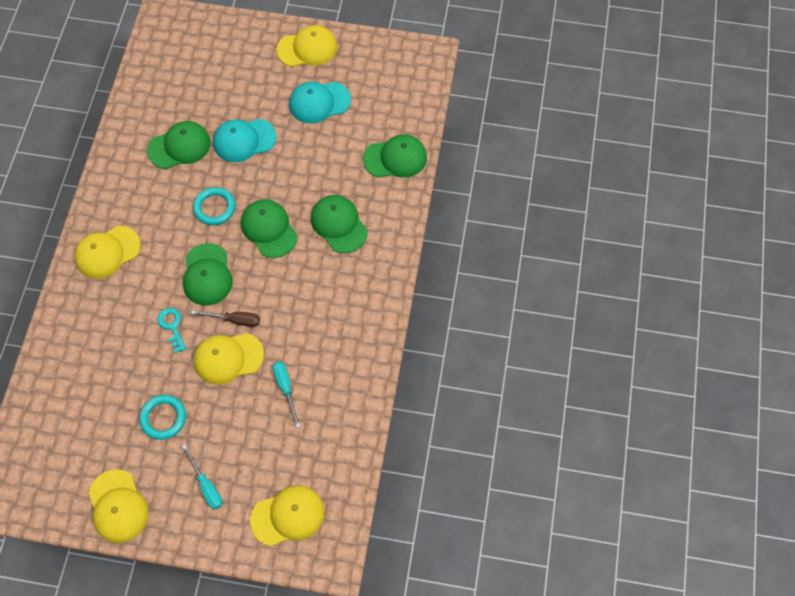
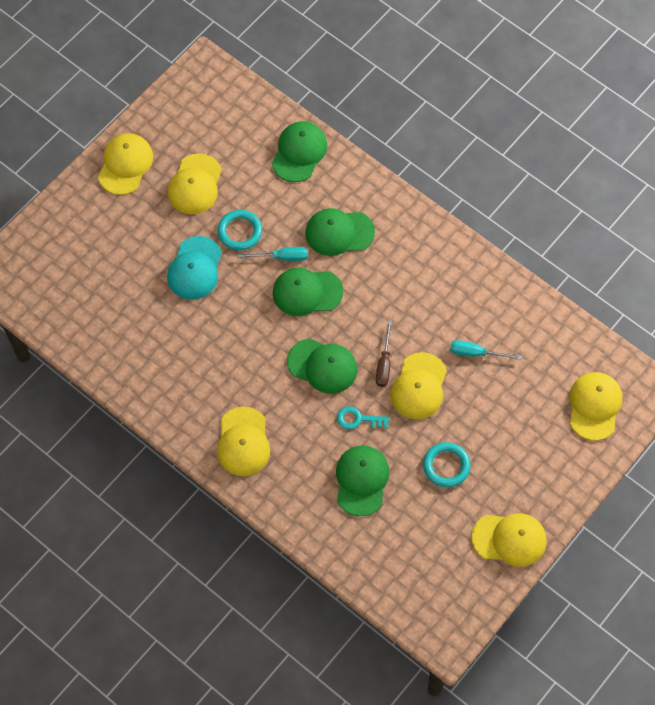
camera: 60 degrees left, 0 degrees up
(179, 146) = (164, 328): green cap -> green cap (361, 480)
(206, 485) = (531, 458): turquoise screwdriver -> turquoise screwdriver (282, 257)
(215, 208) = (254, 327): turquoise ring -> turquoise ring (240, 232)
(235, 320) = (384, 364): brown screwdriver -> brown screwdriver turned 150 degrees clockwise
(319, 102) = (195, 184): turquoise cap -> yellow cap

